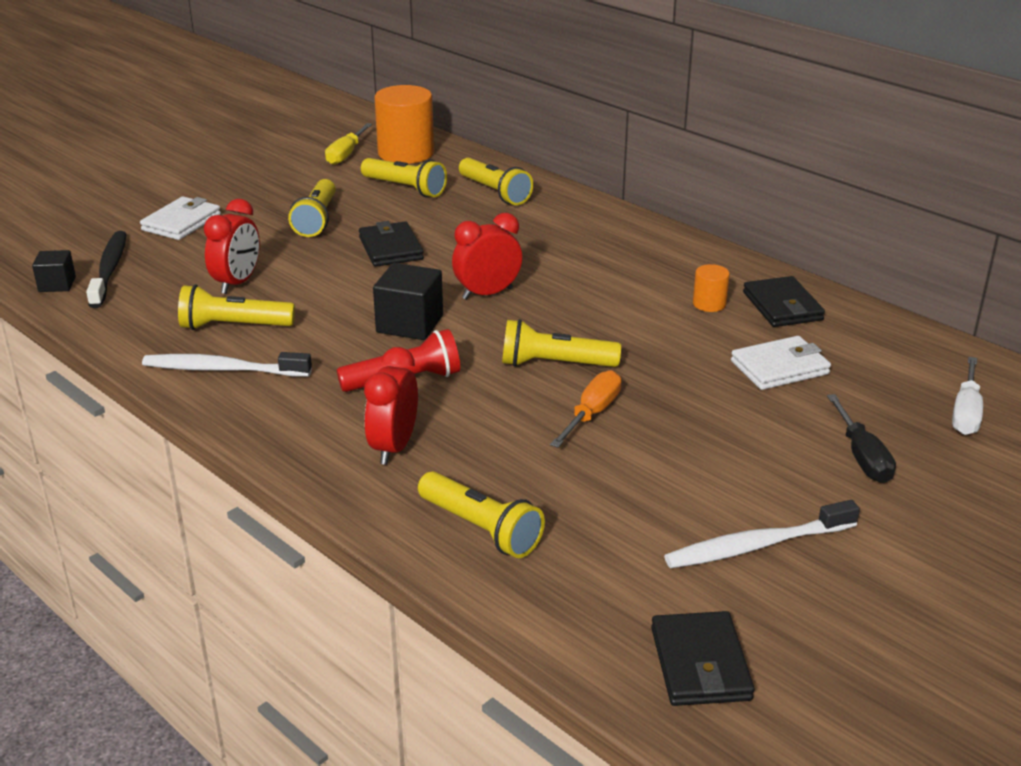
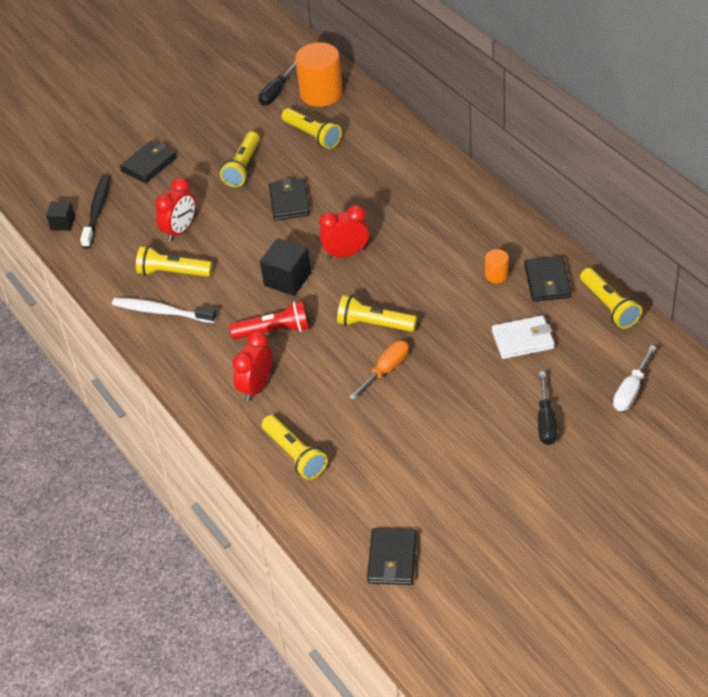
camera: 15 degrees right, 15 degrees up
(181, 222) = (149, 164): white wallet -> black wallet
(346, 155) = (276, 93): yellow screwdriver -> black screwdriver
(495, 193) = (377, 144): yellow flashlight -> yellow flashlight (609, 306)
(756, 546) = (453, 483): white toothbrush -> none

